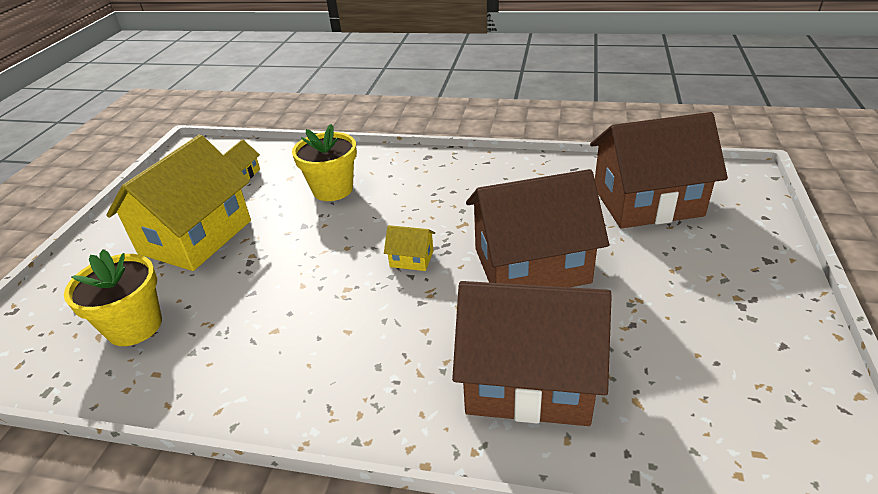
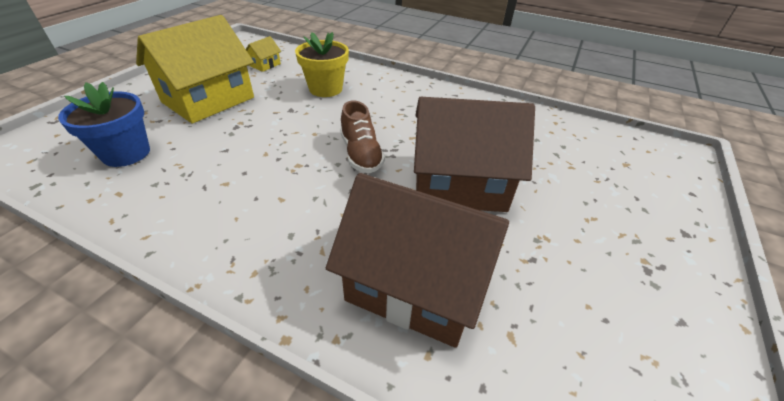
camera: 10 degrees right, 5 degrees up
(134, 326) = (126, 153): yellow flower pot -> blue flower pot
(411, 259) = (361, 154): yellow house -> brown shoe
(647, 201) = (582, 155): brown house -> none

